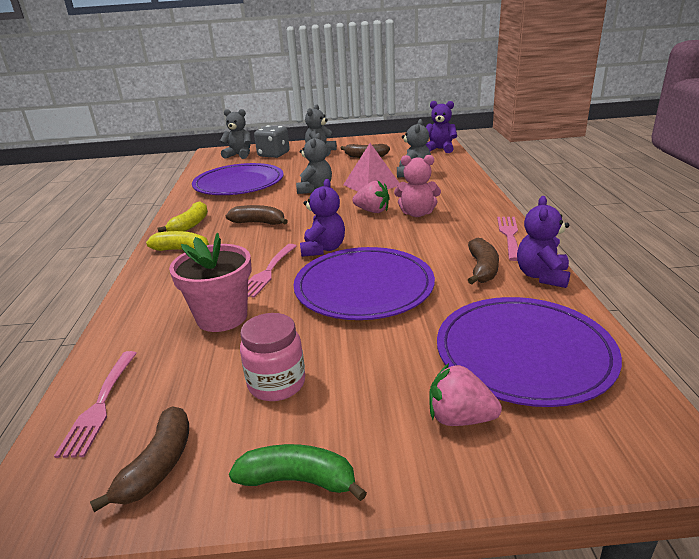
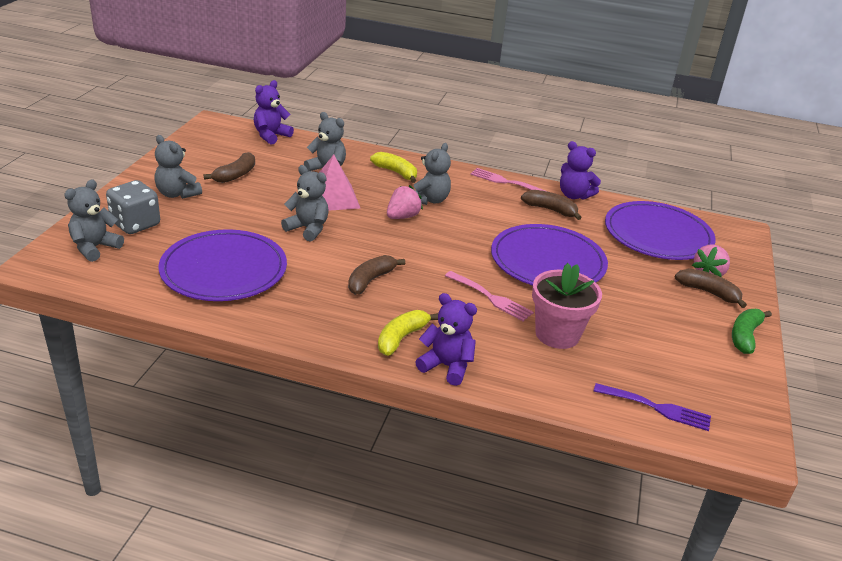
camera: 75 degrees left, 5 degrees up
(100, 406) = (657, 408): pink fork -> purple fork
(158, 466) = (724, 385): brown banana -> brown banana (708, 292)
(190, 225) = (332, 324): yellow banana -> yellow banana (396, 172)
(277, 384) = (657, 326): pink jar -> none
(323, 249) = (465, 261): purple teddy bear -> purple teddy bear (446, 366)
(417, 213) = (429, 200): pink teddy bear -> grey teddy bear

